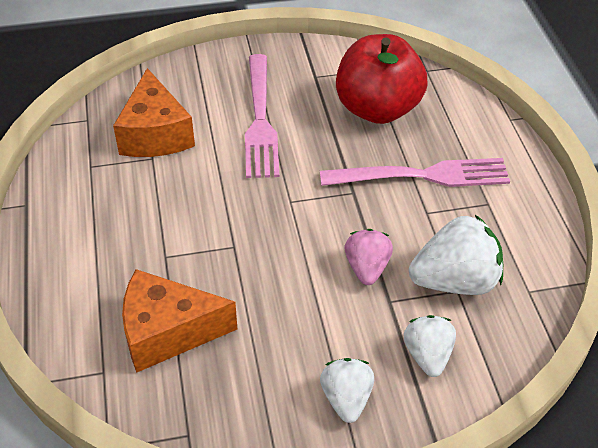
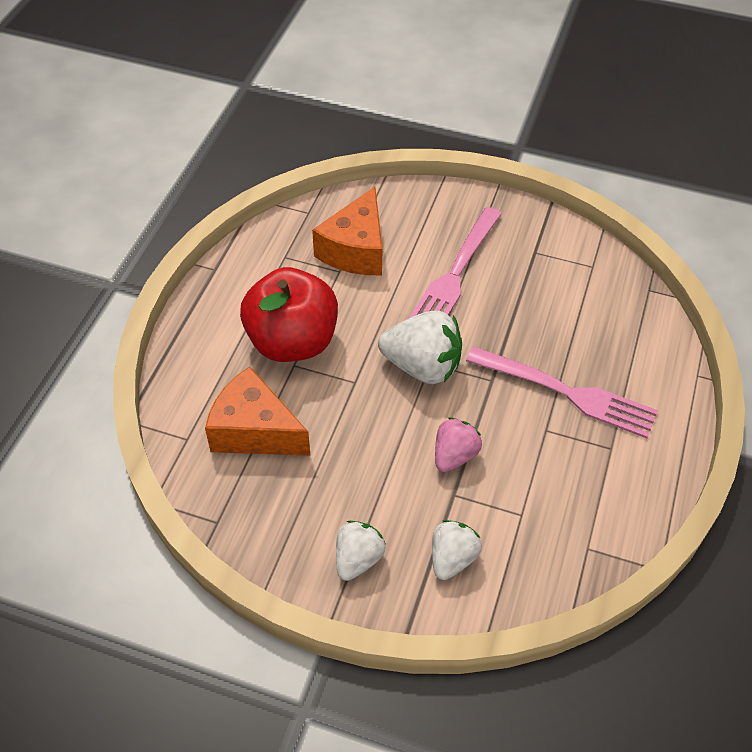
camera: 30 degrees right, 5 degrees up
(377, 109) = (571, 309): red apple -> red apple (292, 341)
(455, 281) = (525, 505): white strawberry -> white strawberry (422, 366)

